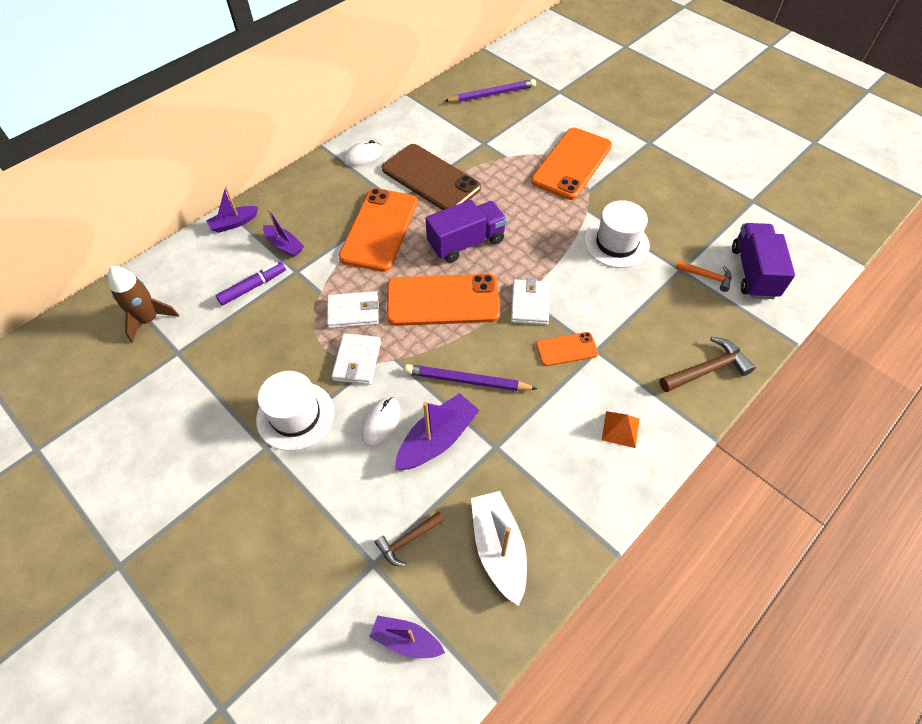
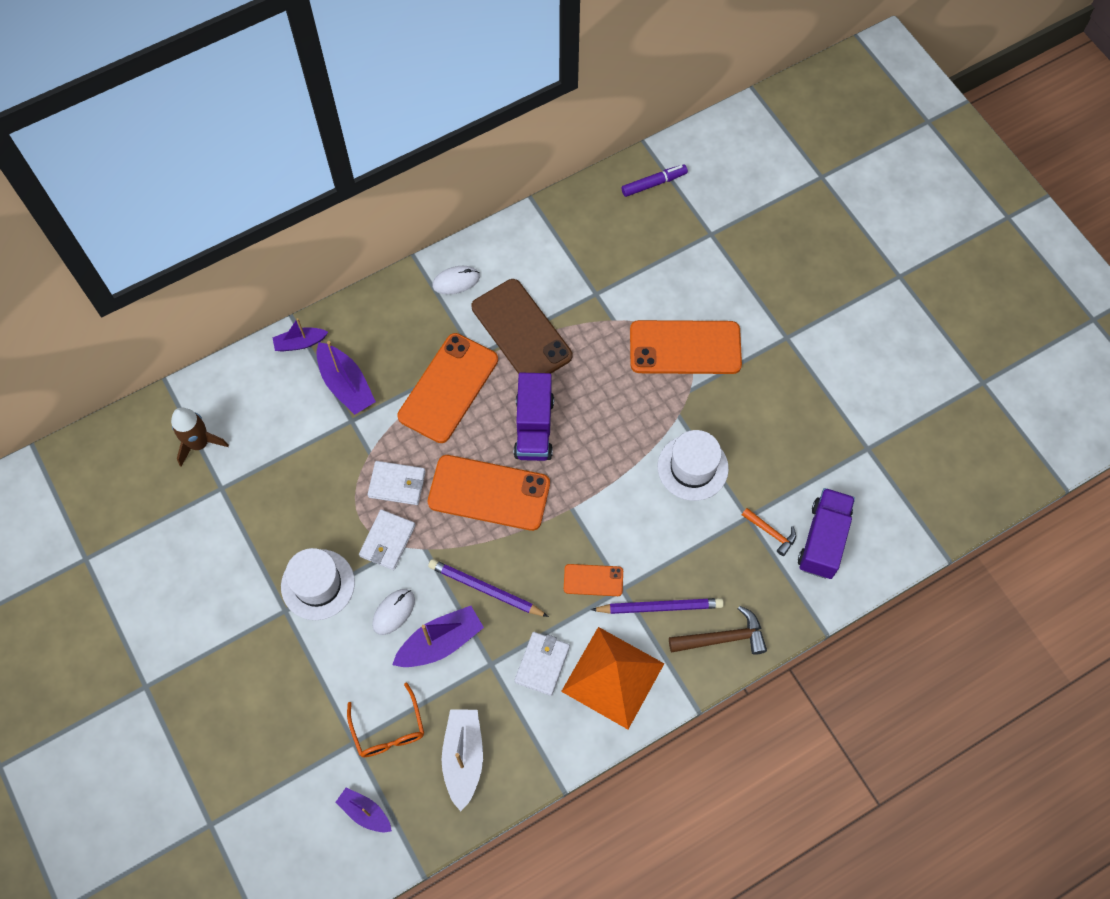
camera: 15 degrees right, 10 degrees up
(253, 287) = (305, 429): purple marker -> purple marker (654, 183)
(284, 245) = (346, 385): purple boat -> purple boat, size x1.59
(408, 540) = (388, 729): brown hammer -> orange glasses
(466, 242) = (534, 427): purple truck -> purple truck turned 105 degrees clockwise
(492, 94) = (629, 220): purple pencil -> purple pencil (660, 607)
(530, 304) = (575, 519): white wallet -> white wallet (542, 664)
(572, 164) = (685, 348): orange phone -> orange phone turned 45 degrees clockwise
(620, 429) = (612, 677): orange pyramid -> orange pyramid, size x2.34

